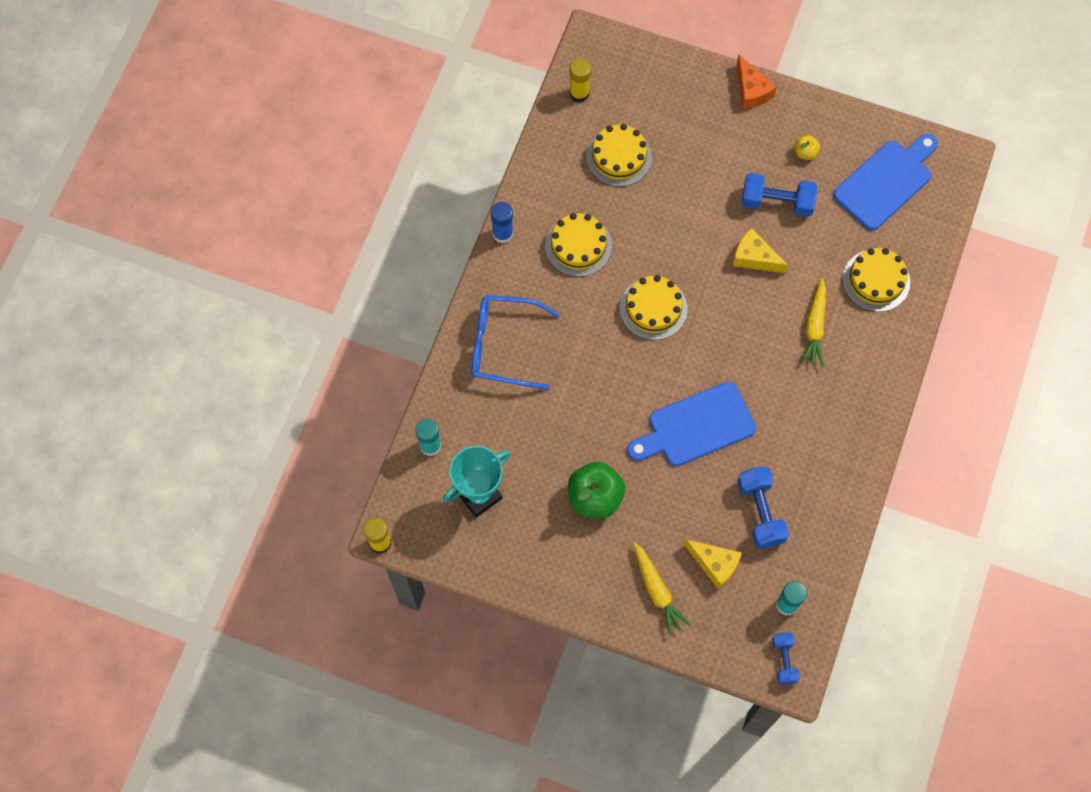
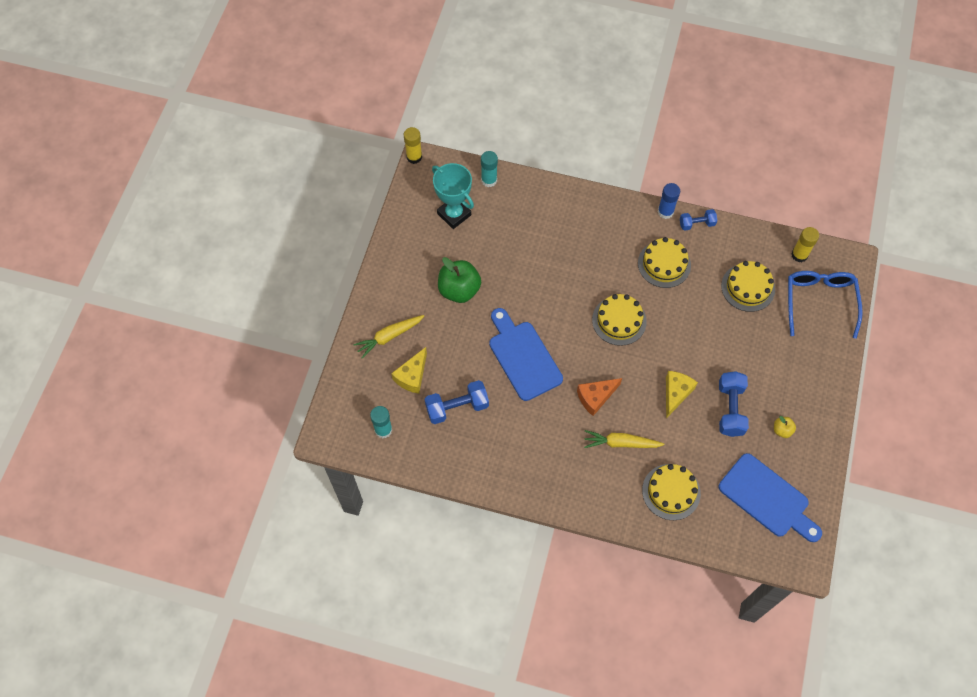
camera: 85 degrees right, 5 degrees down
(503, 346) = (573, 220): blue glasses -> blue glasses (819, 301)
(751, 91) = (832, 384): orange cheese -> orange cheese (595, 397)
(784, 660) = (339, 429): blue dumbbell -> blue dumbbell (696, 224)

